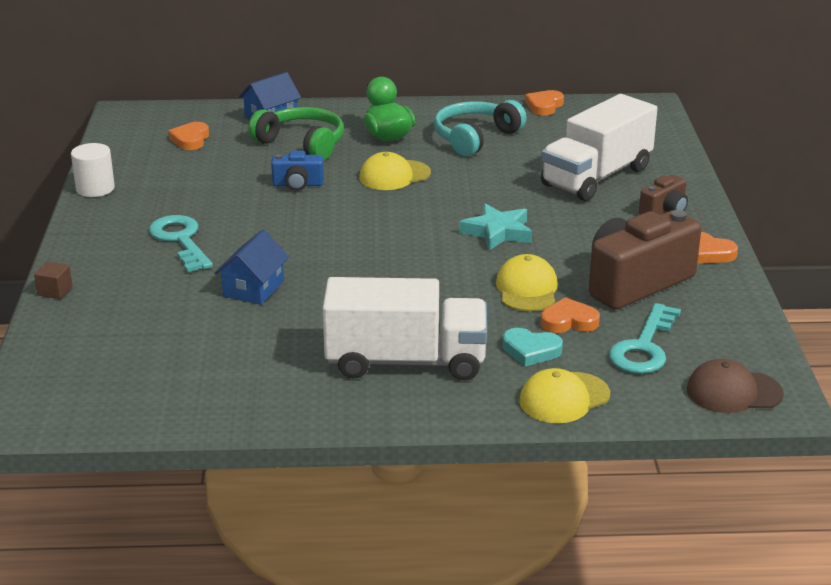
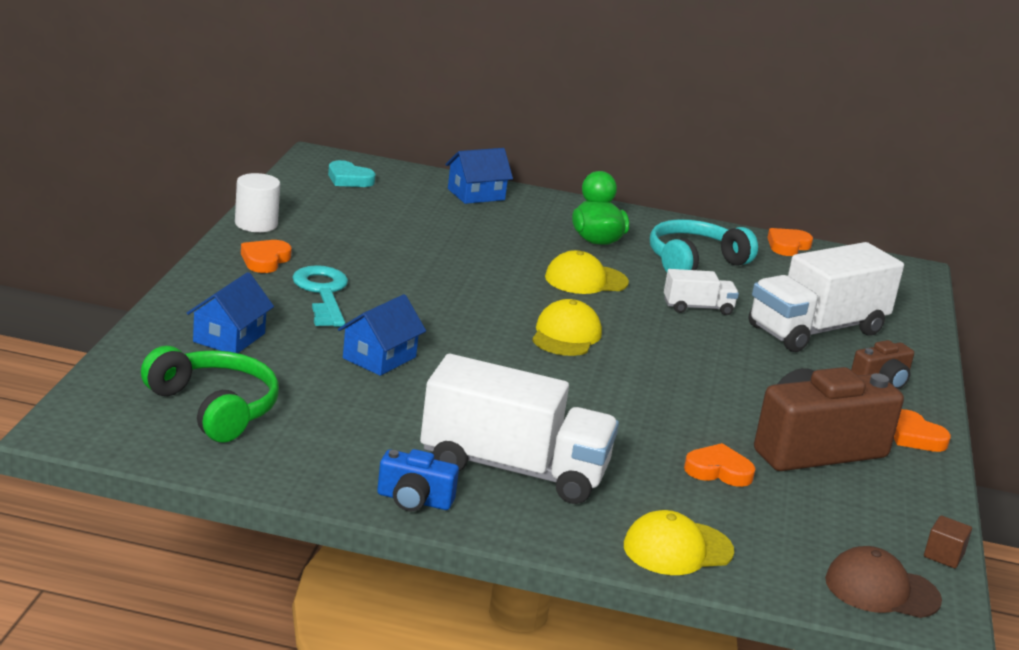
camera: 10 degrees right, 5 degrees down
(55, 291) = (167, 313): brown cube -> brown cube (943, 555)
(118, 301) = (229, 338): none -> blue house
(190, 139) = (379, 198): orange heart -> orange heart (265, 260)
(298, 184) = (475, 266): blue camera -> blue camera (414, 500)
(302, 144) = (498, 227): green headphones -> green headphones (214, 408)
(495, 179) = (698, 308): none -> white truck
(497, 232) = (677, 361): turquoise star -> none
(527, 289) = (684, 427): yellow cap -> yellow cap (566, 335)
(531, 350) = (661, 491): turquoise heart -> turquoise heart (349, 179)
(644, 347) = (795, 517): turquoise key -> none

